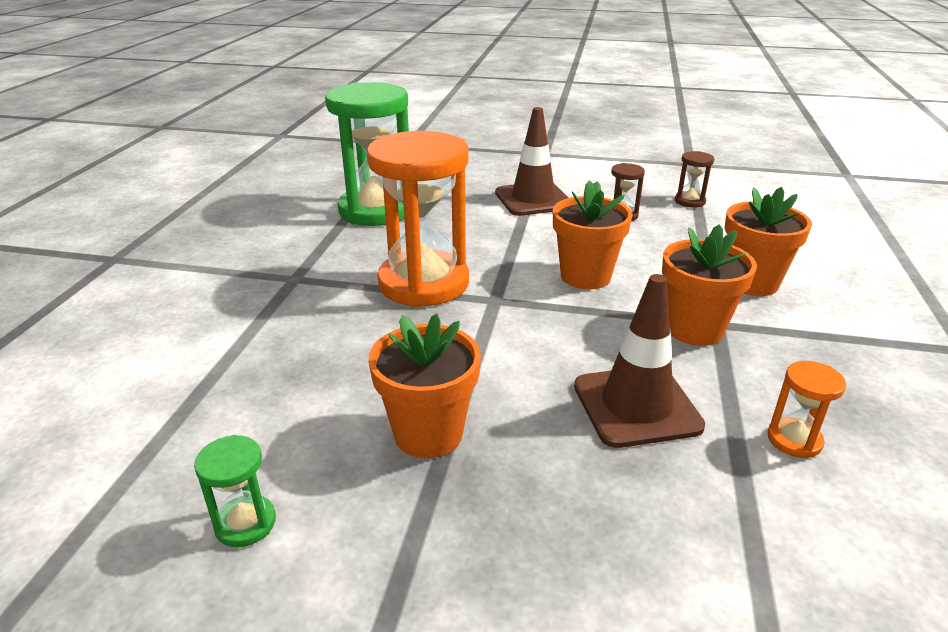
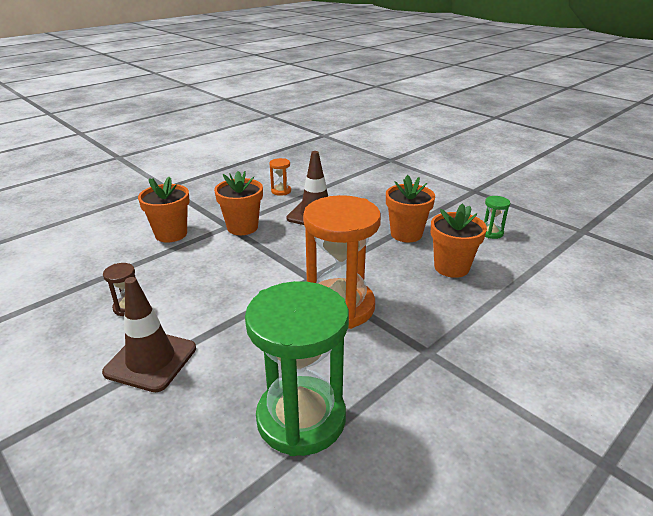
camera: 145 degrees left, 0 degrees up
(585, 276) = (241, 271): orange flower pot -> orange flower pot (451, 267)
(689, 201) = (59, 298): brown hourglass -> none

